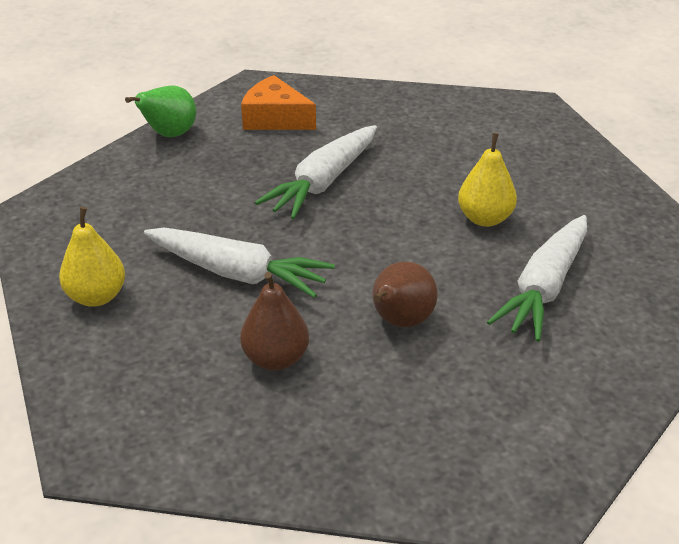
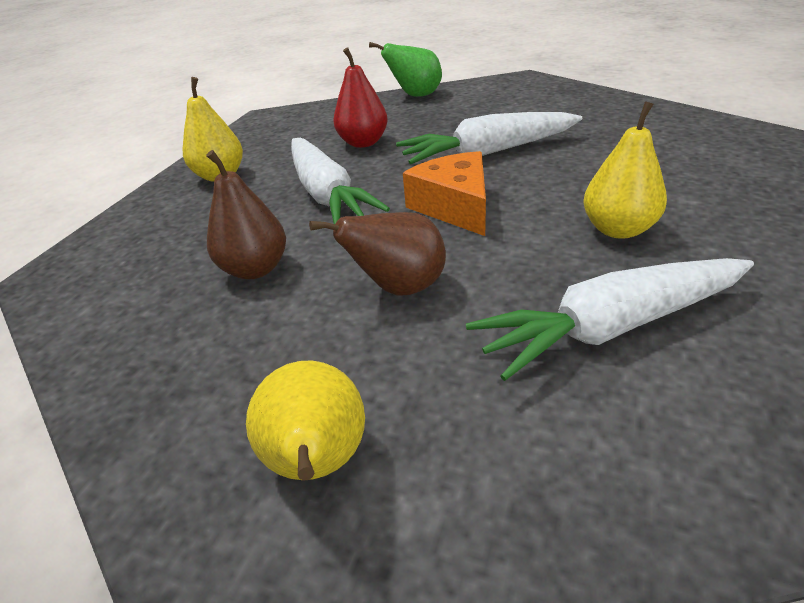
camera: 45 degrees right, 0 degrees up
(194, 209) = (363, 143): none -> red pear
(275, 118) = (509, 102): orange cheese -> orange cheese (454, 207)
(486, 436) = (318, 462): none -> yellow pear

